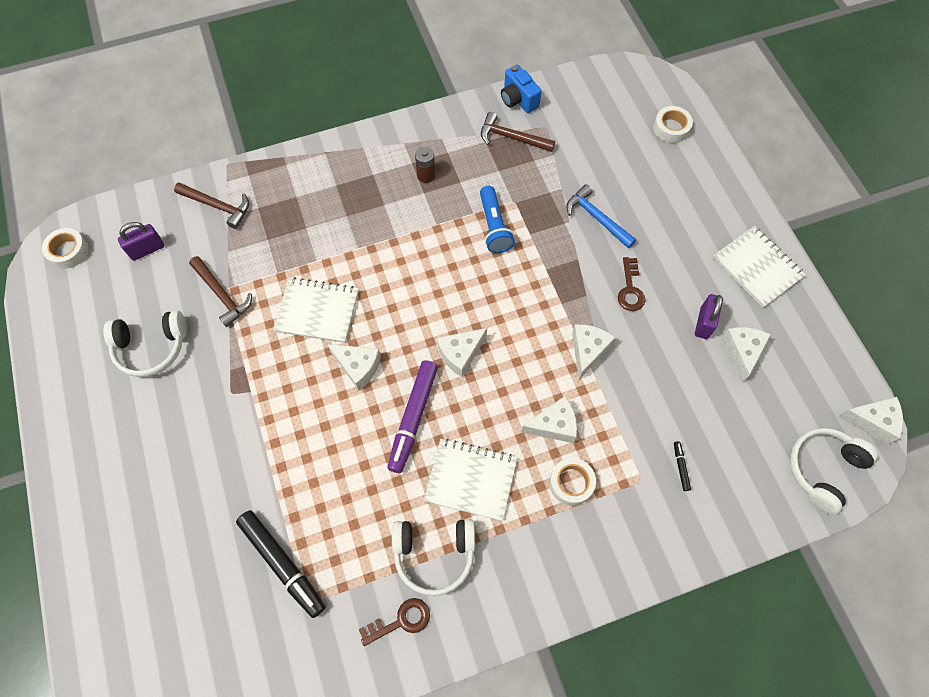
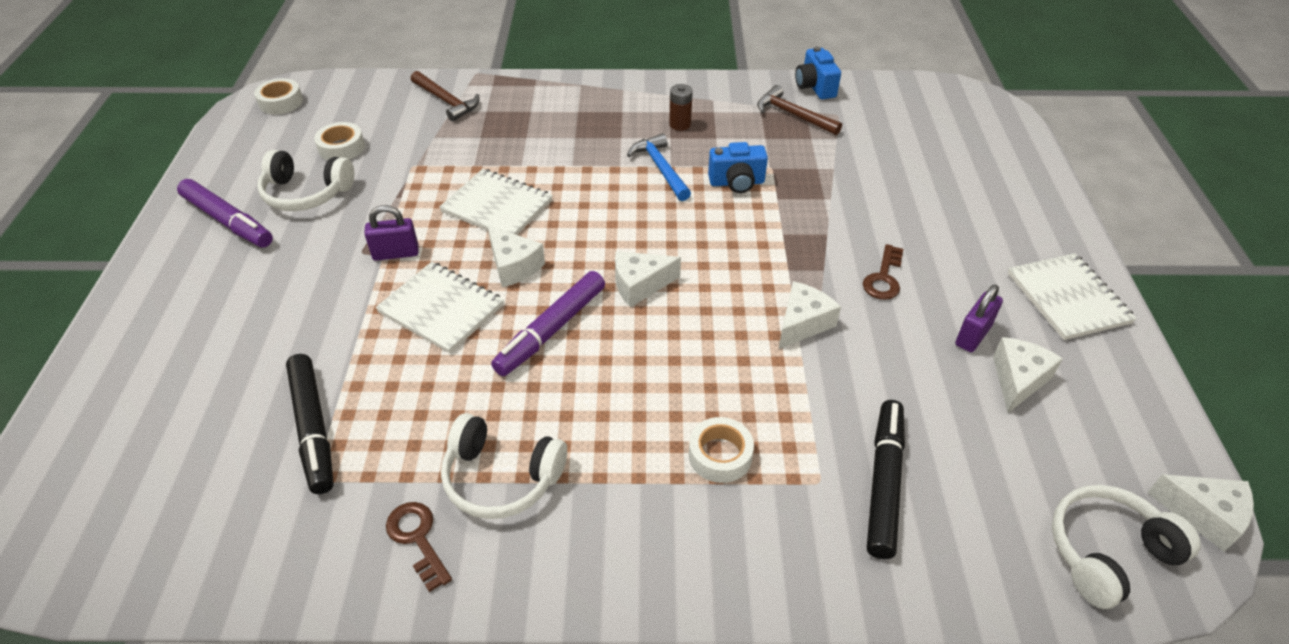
camera: 20 degrees right, 20 degrees down
(101, 398) = (227, 221): none -> purple marker
(147, 249) = (355, 117): purple padlock -> purple padlock (396, 253)
(222, 294) = (406, 169): brown hammer -> none
(401, 621) = (417, 539): brown key -> brown key turned 120 degrees counterclockwise
(471, 480) = (589, 412): white notebook -> white notebook (441, 309)
(494, 227) = (737, 183): blue flashlight -> blue camera
(553, 425) = (724, 386): white cheese -> none
(597, 218) = (866, 203): blue hammer -> blue hammer (660, 168)
(671, 128) = (992, 146): white tape -> white tape (341, 148)
(680, 467) = (883, 483): black marker -> black marker, size x2.40

